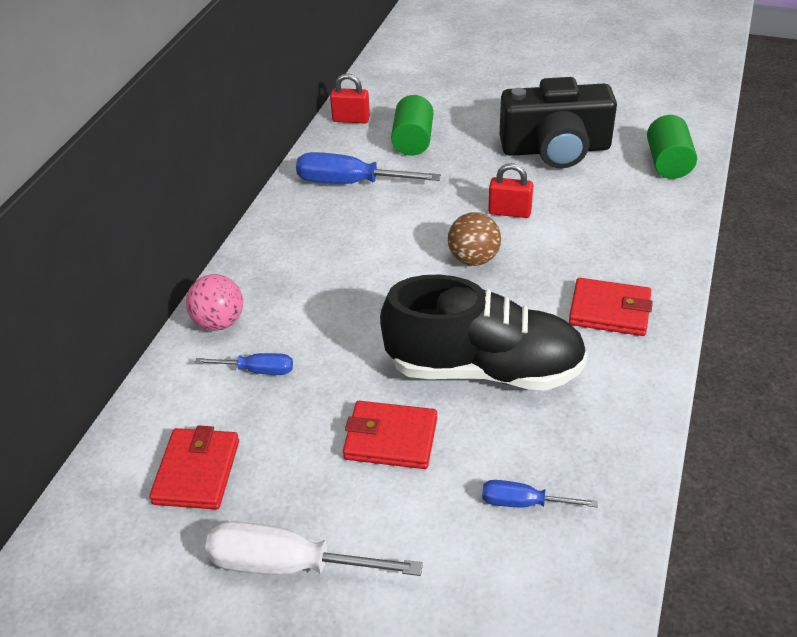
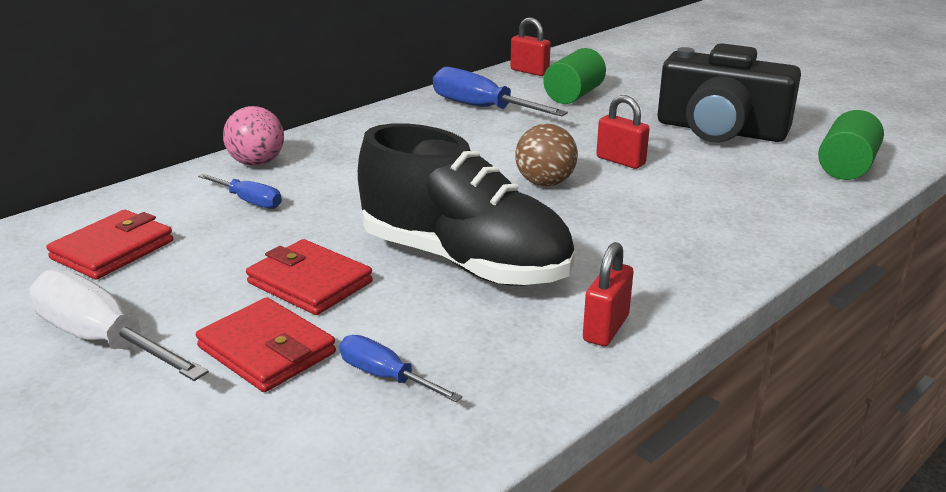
camera: 25 degrees right, 15 degrees down
(609, 311) = (655, 257): red wallet -> red wallet (267, 350)
(627, 394) = (606, 328): none -> red padlock

